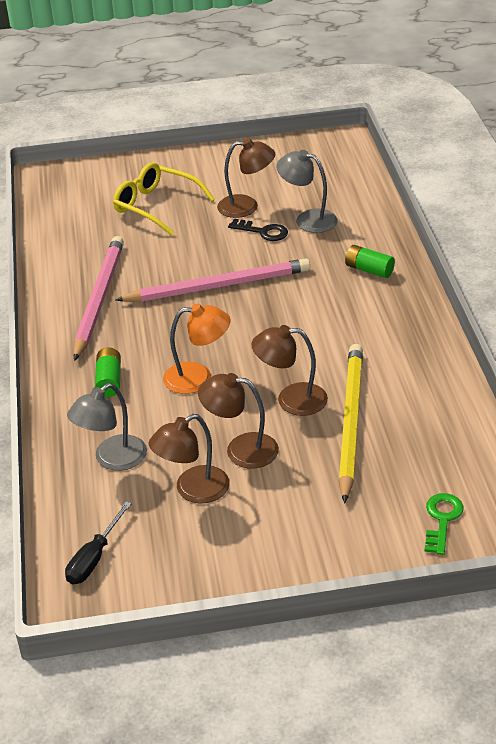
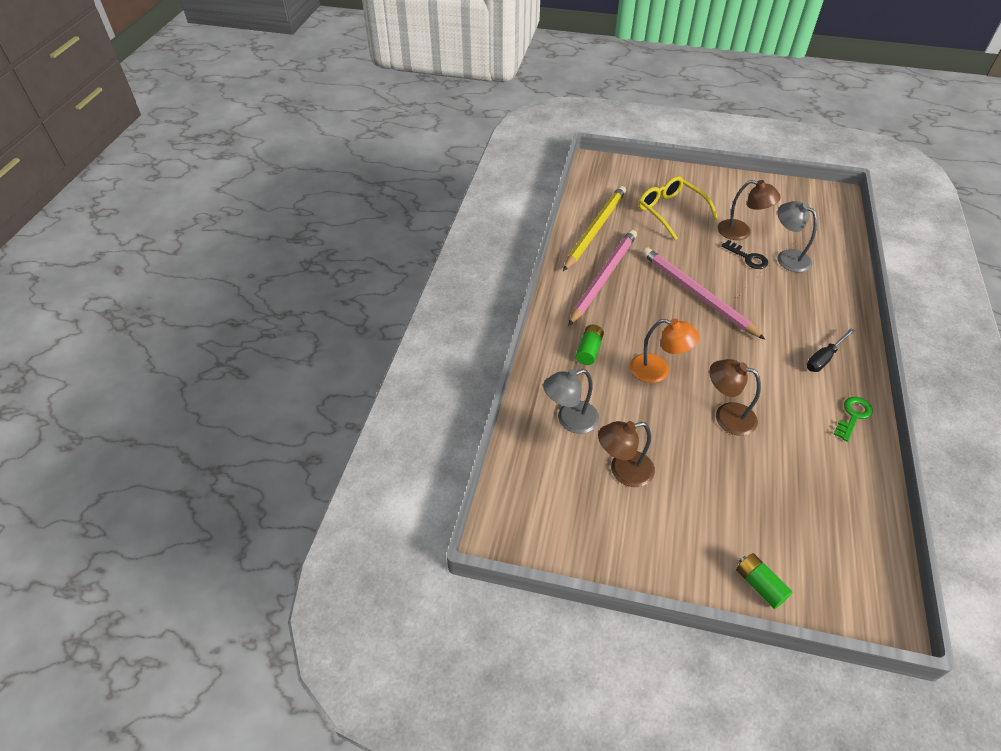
camera: 20 degrees right, 10 degrees up
(94, 558) = (528, 503): black screwdriver -> black screwdriver (824, 358)
(217, 286) = (697, 294): pink pencil -> pink pencil turned 135 degrees counterclockwise
(241, 449) = (672, 447): brown lamp -> none
(350, 422) = (770, 454): yellow pencil -> yellow pencil (595, 229)
(369, 270) = (825, 318): green battery -> green battery (759, 585)
(442, 520) = (824, 578): green key -> green key (853, 416)

